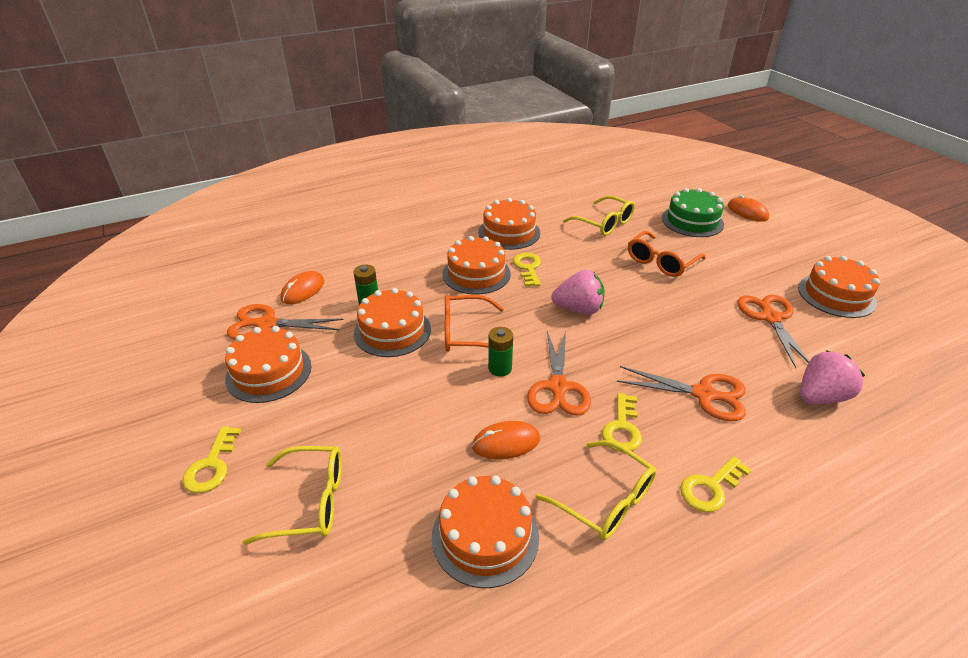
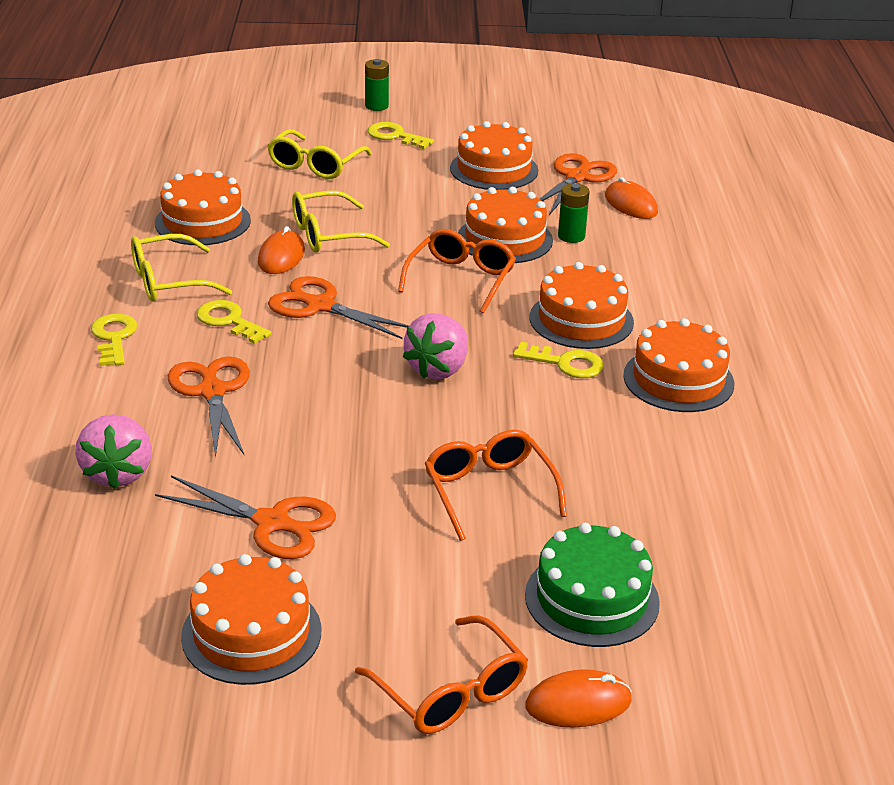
camera: 115 degrees right, 5 degrees down
(500, 368) = (382, 282): green battery -> green battery (376, 106)
(604, 223) = (650, 485): yellow glasses -> yellow glasses (328, 235)
(704, 394) = (212, 391): orange scissors -> orange scissors turned 120 degrees clockwise
(784, 238) = (450, 691): none -> orange glasses

